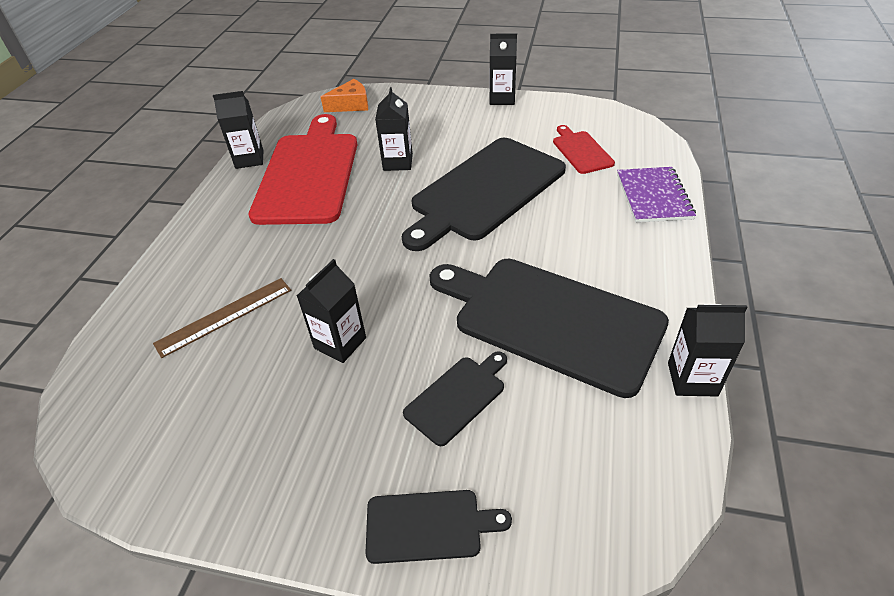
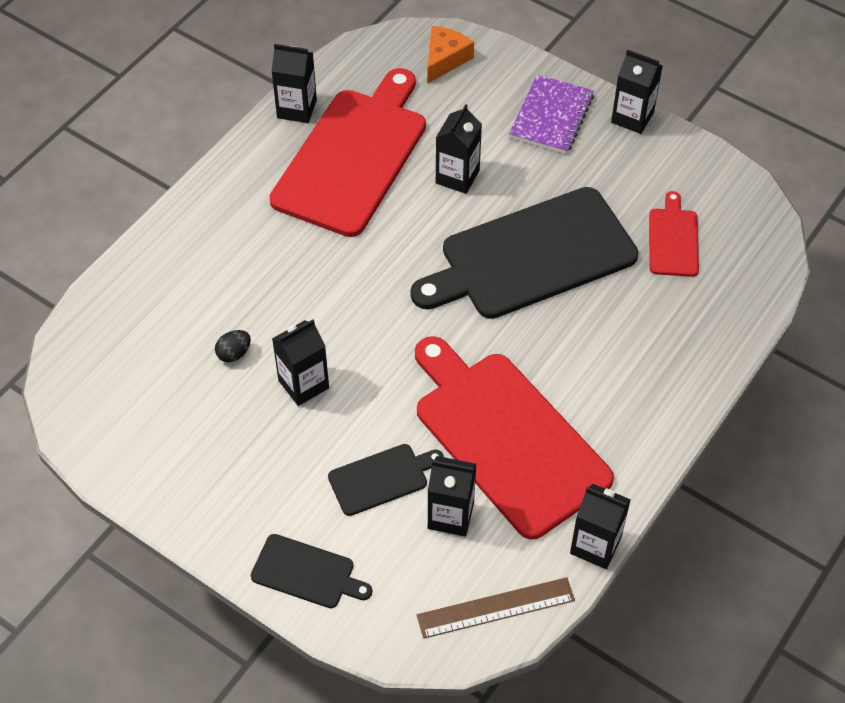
camera: 20 degrees right, 10 degrees up
(224, 316) = (210, 313): brown ruler -> brown ruler (496, 608)
(260, 341) = (234, 353): none -> black egg
(351, 105) = (445, 59): orange cheese -> orange cheese turned 60 degrees counterclockwise
(543, 405) = (450, 515): none -> black carton
(550, 320) = (506, 438): black cutting board -> red cutting board
(653, 196) = (709, 335): purple notebook -> purple notebook (551, 116)

